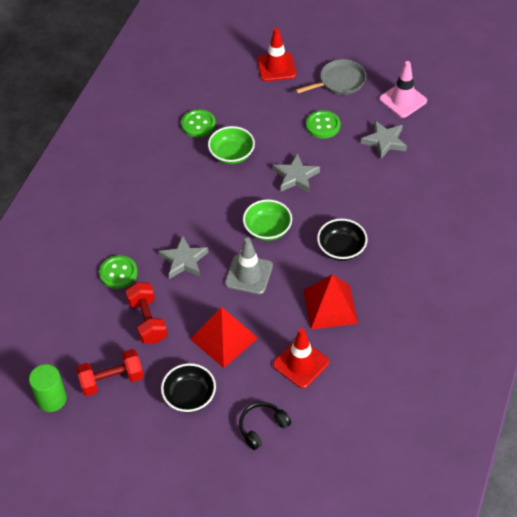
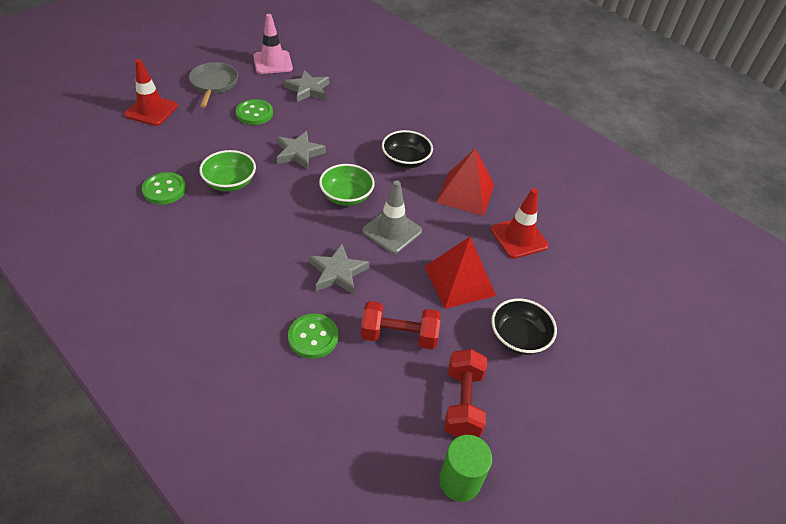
camera: 70 degrees left, 5 degrees down
(262, 427) = (580, 294): black headphones -> none

